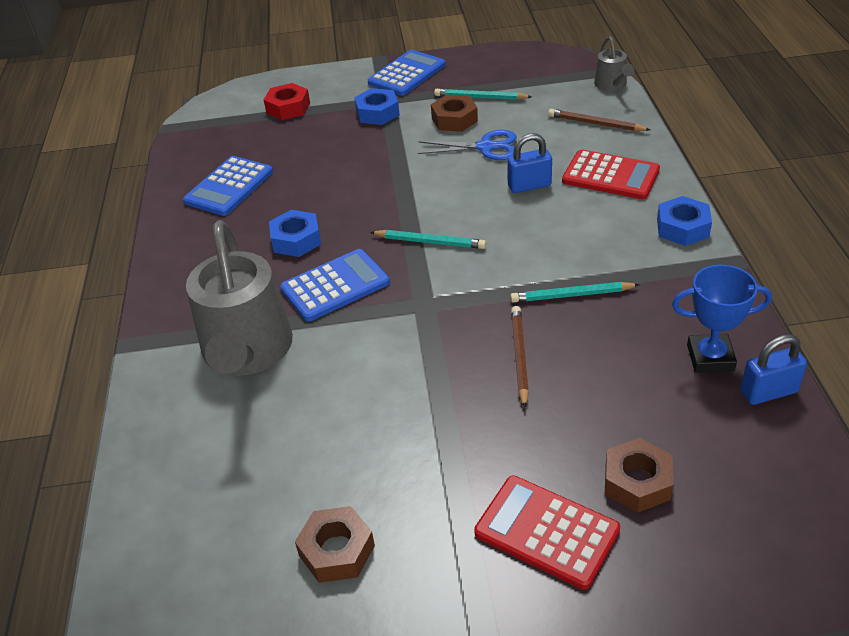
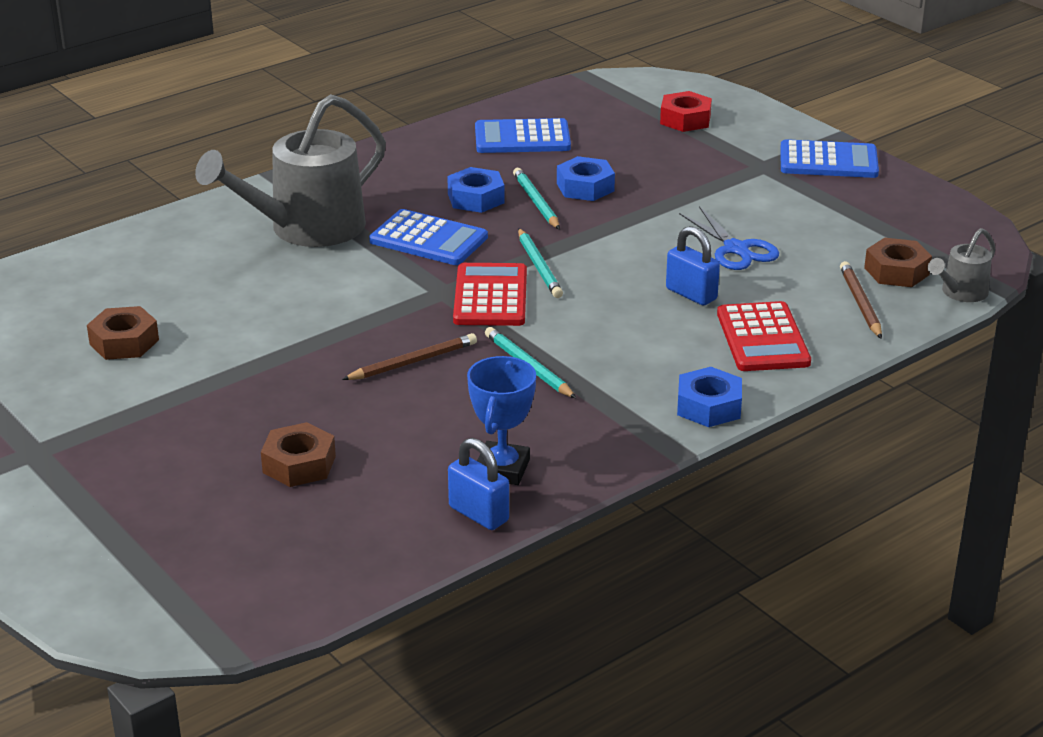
camera: 55 degrees right, 10 degrees down
(377, 113) = (731, 169): blue nut -> blue nut (585, 187)
(454, 119) = (769, 216): brown nut -> brown nut (896, 271)
(480, 97) = (831, 218): turquoise pencil -> turquoise pencil (536, 202)
(546, 531) = (209, 432): red calculator -> red calculator (490, 296)
(710, 357) = (502, 469): blue trophy -> blue trophy turned 45 degrees clockwise

